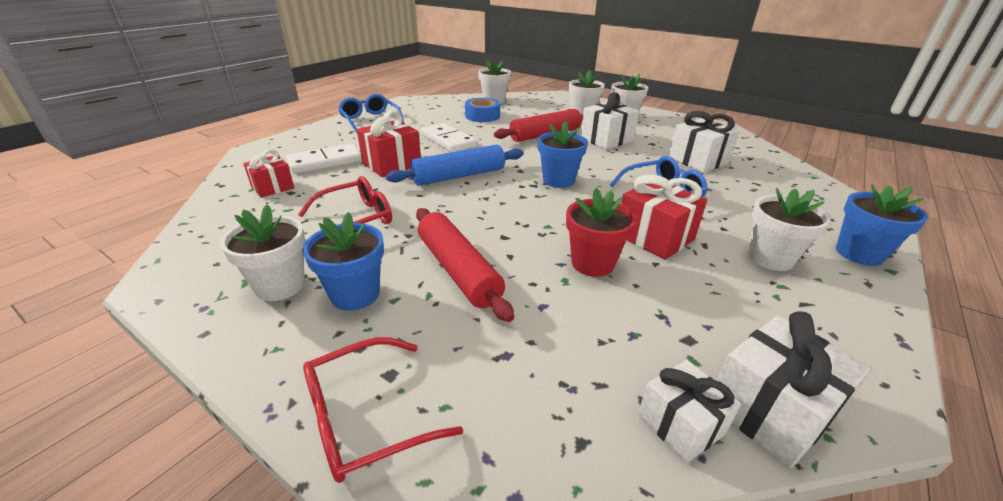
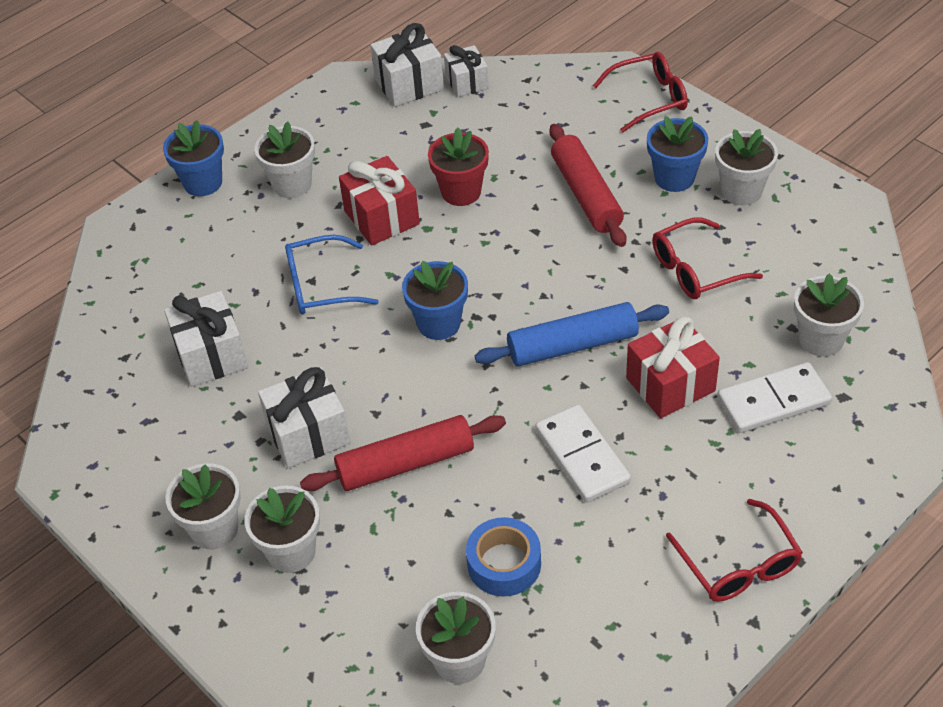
camera: 165 degrees left, 15 degrees up
(273, 187) = (821, 339): red gift -> white flower pot
(370, 120) = (738, 564): blue glasses -> red glasses

